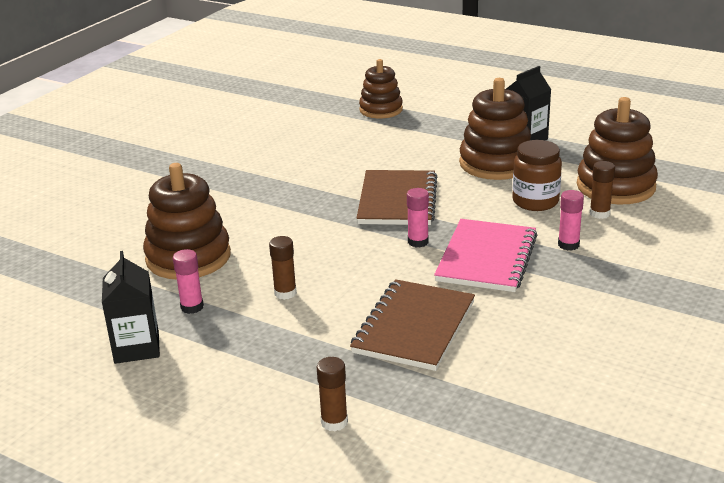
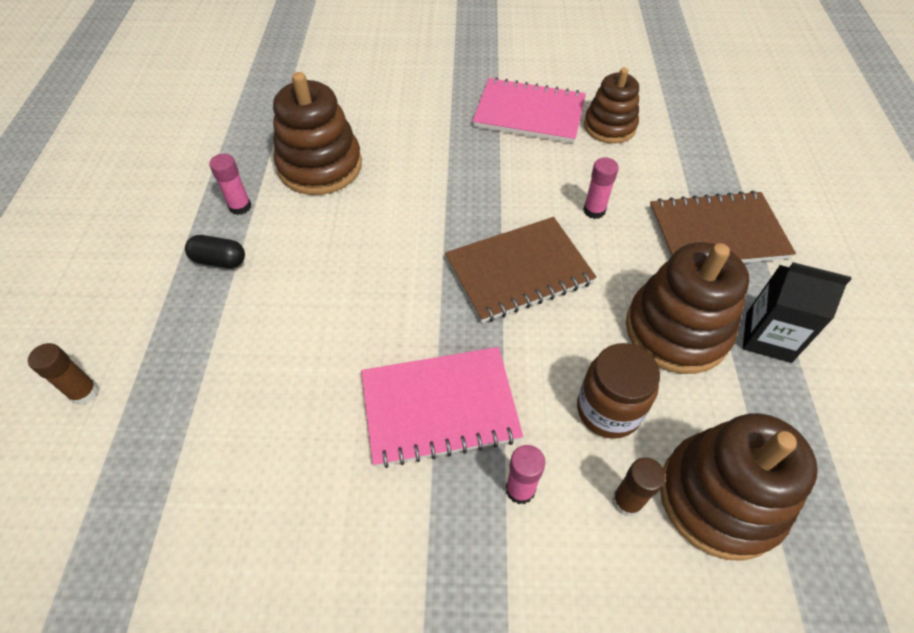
camera: 60 degrees right, 25 degrees up
(137, 347) = (167, 202): black carton -> none
(242, 155) = (529, 113): none -> pink notebook
(248, 328) = (219, 260): none -> black capsule
(285, 293) = (289, 260): brown glue stick -> none
(381, 110) = (718, 170): brown stacking toy -> brown stacking toy (609, 126)
(414, 327) = (266, 393): brown notebook -> brown notebook (717, 233)
(418, 242) = (440, 326): pink glue stick -> pink glue stick (594, 210)

